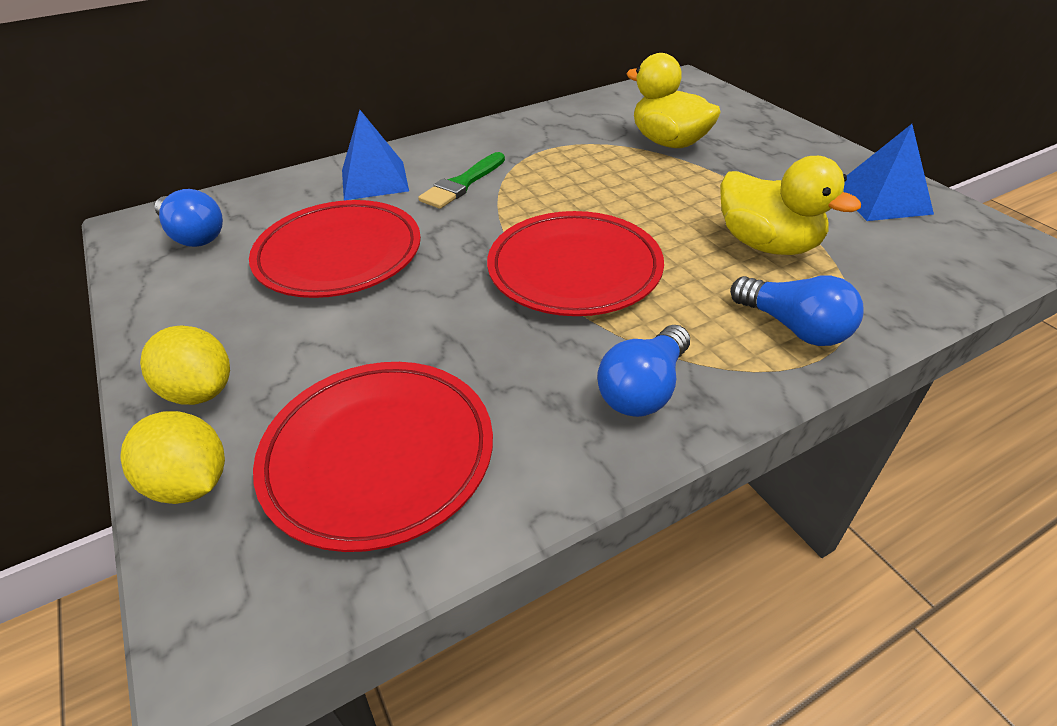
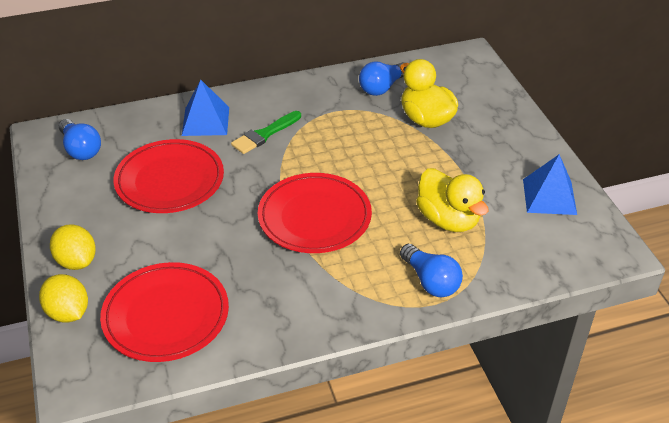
camera: 10 degrees right, 0 degrees up
(643, 389) = (322, 304): blue light bulb -> blue light bulb (382, 87)

